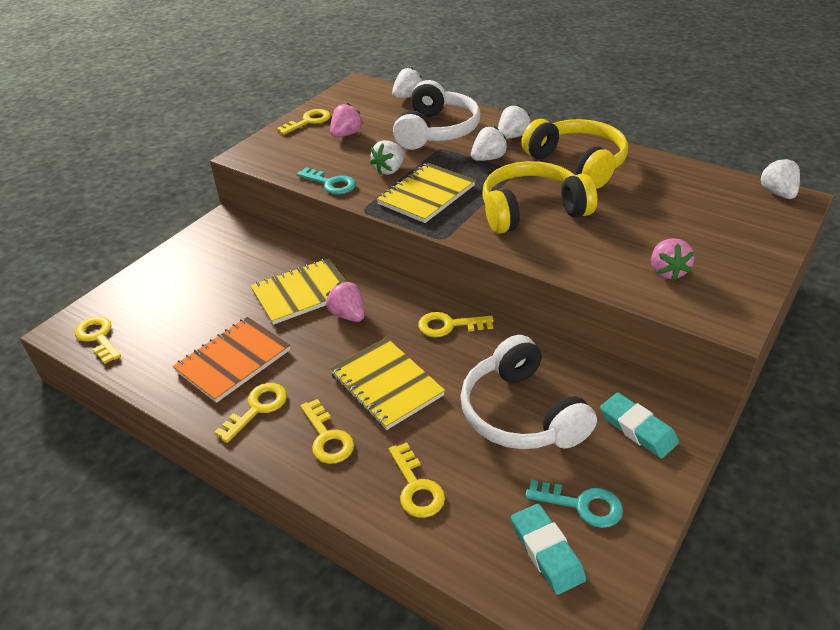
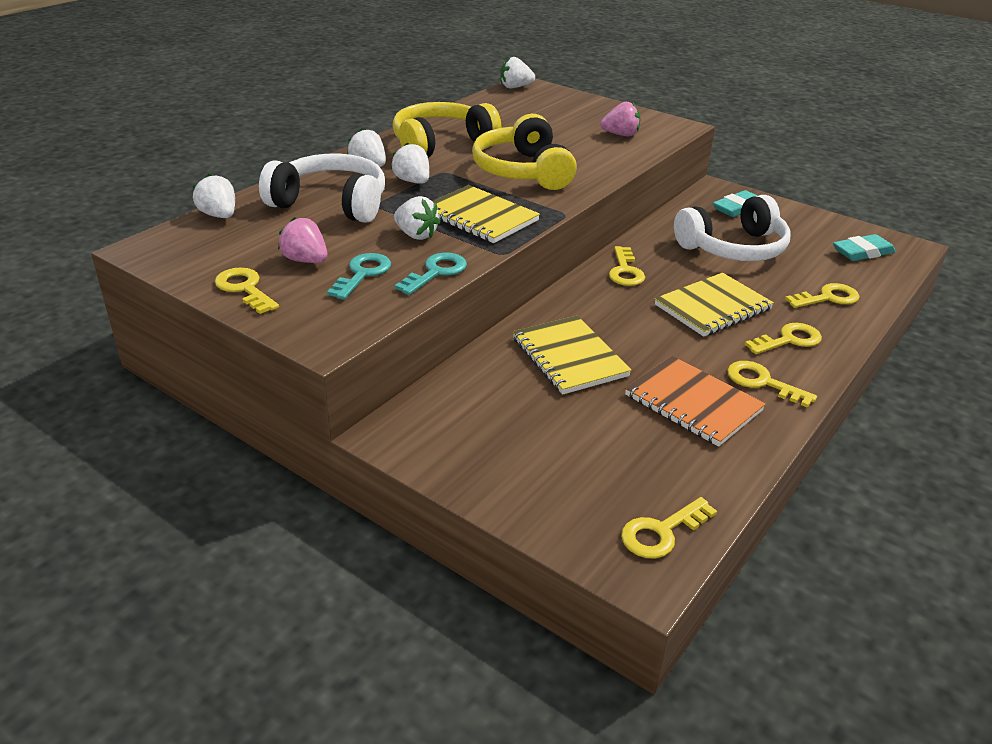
camera: 90 degrees left, 5 degrees down
(348, 315) = (610, 326): pink strawberry -> none
(582, 505) = (817, 236): turquoise key -> turquoise key (363, 274)

